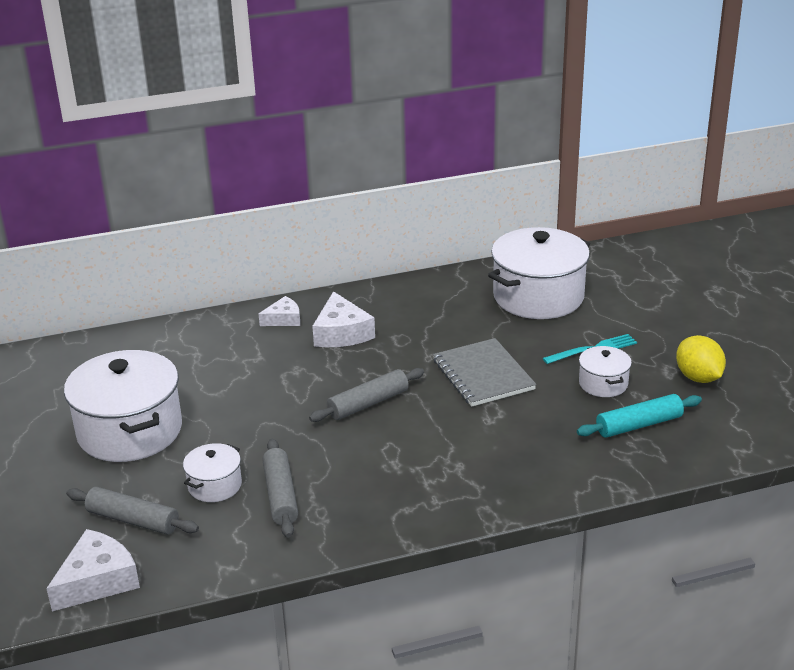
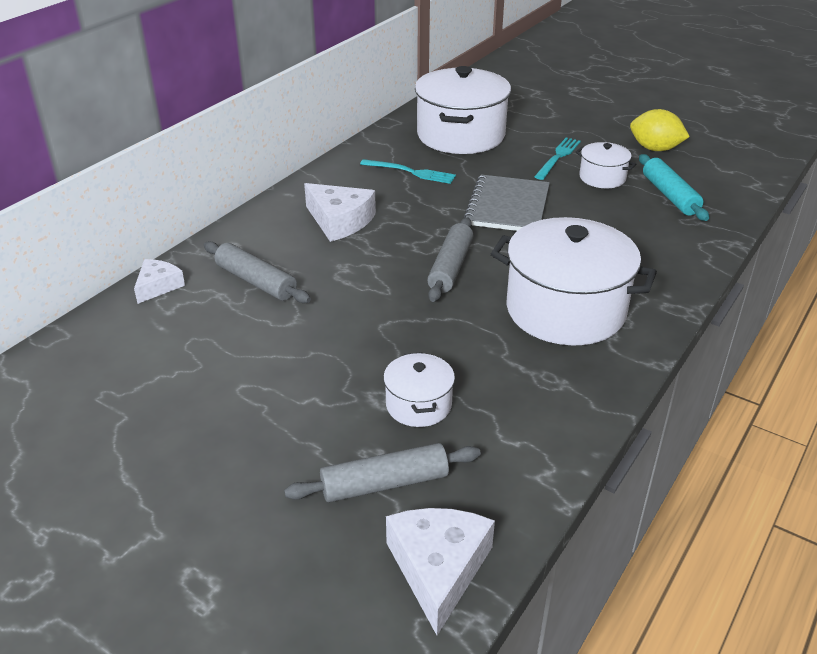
camera: 40 degrees left, 5 degrees up
(130, 431) = (251, 398): white pot -> white pot (565, 310)
(280, 495) = (493, 381): grey rolling pin -> grey rolling pin (256, 282)
(283, 319) = (266, 230): white cheese -> white cheese (158, 286)
(449, 314) = (411, 172): none -> turquoise fork
(483, 375) = (508, 206): grey notebook -> grey notebook turned 75 degrees clockwise
(638, 425) = (669, 195): turquoise rolling pin -> turquoise rolling pin turned 45 degrees counterclockwise

